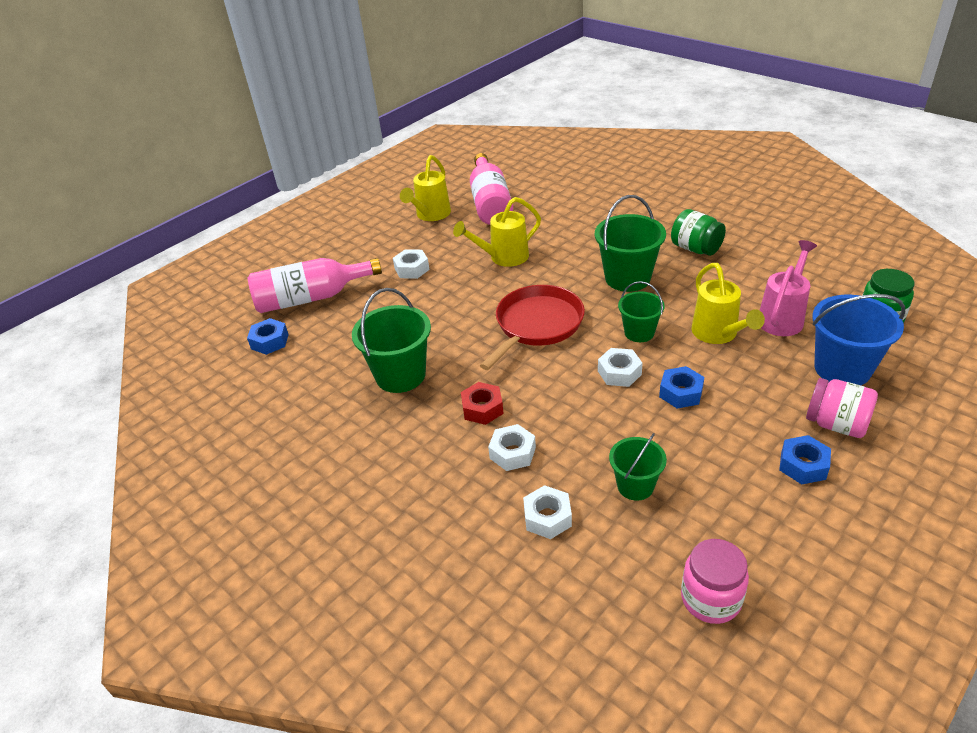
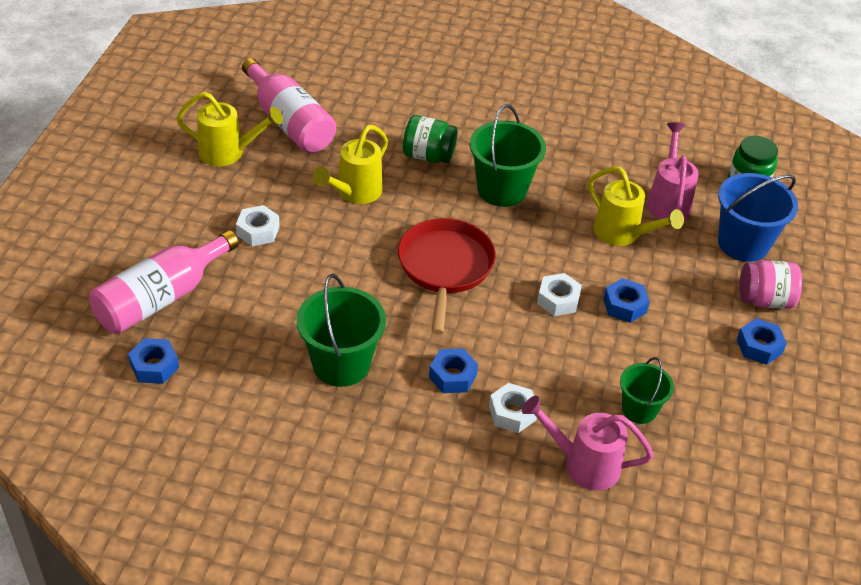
camera: 35 degrees left, 5 degrees up
(431, 215) = (228, 153): yellow watering can -> yellow watering can turned 75 degrees counterclockwise
(482, 408) = (452, 376): red nut -> blue nut
(547, 517) = (584, 464): white nut -> pink watering can
(639, 332) = (550, 251): green bucket -> none
(695, 249) = (547, 139): green jar -> green jar (428, 156)
(710, 599) = (752, 487): pink jar -> none

